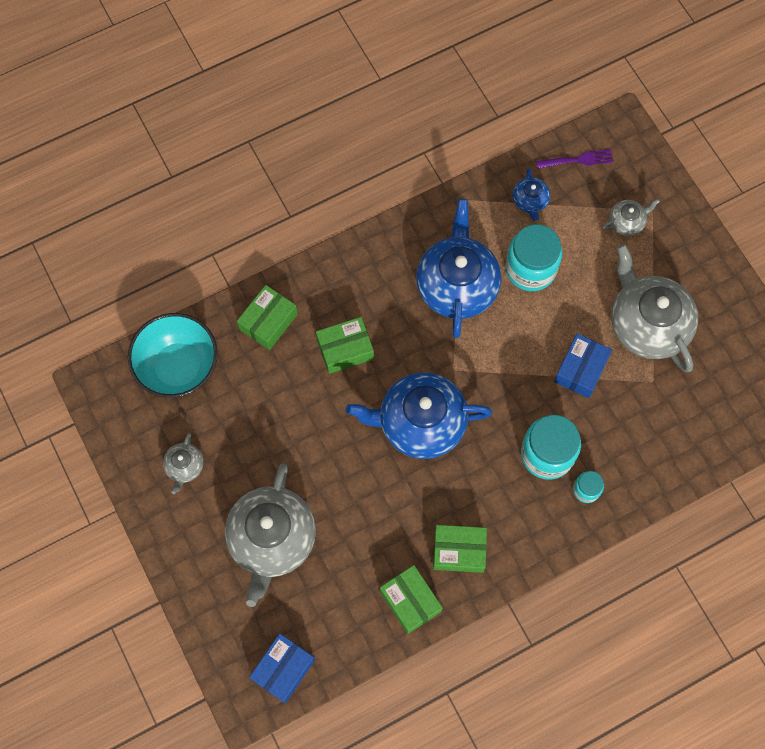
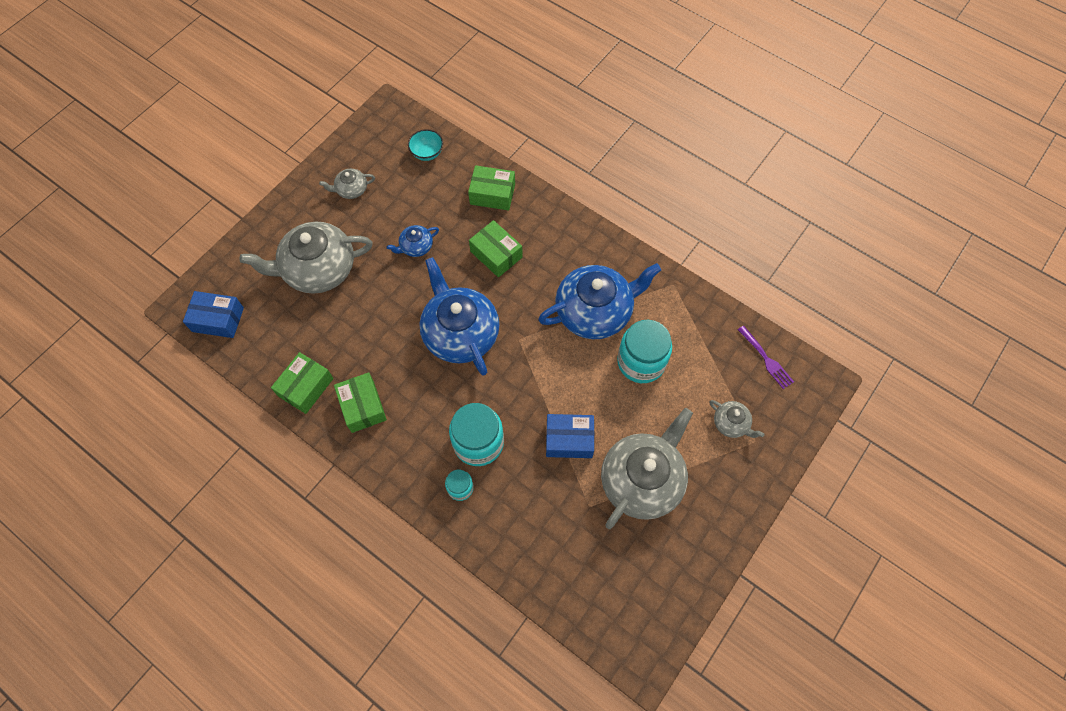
camera: 65 degrees right, 5 degrees down
(178, 367) = (427, 153): turquoise bowl -> turquoise bowl, size x0.49
(530, 201) = (703, 336): blue teapot -> blue teapot (416, 247)

